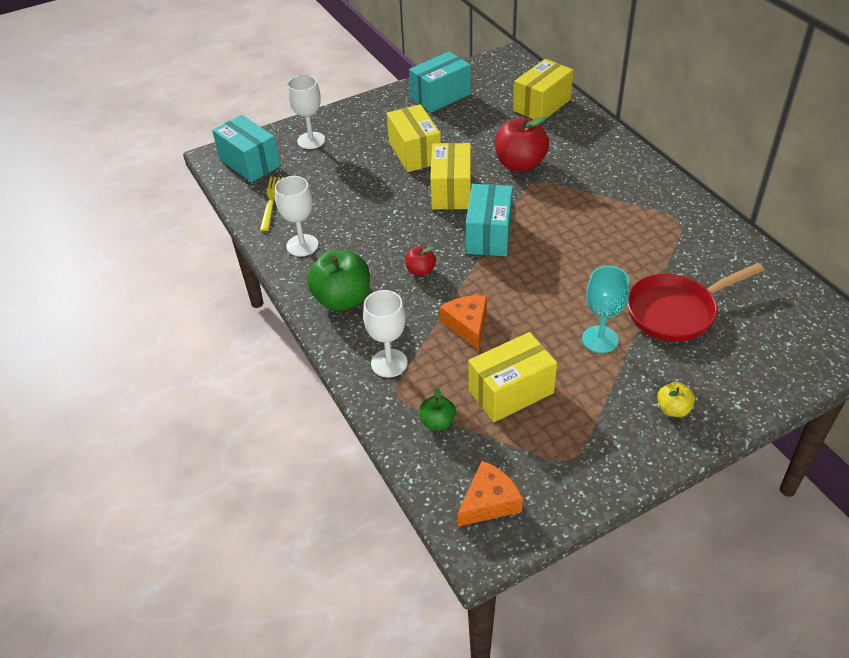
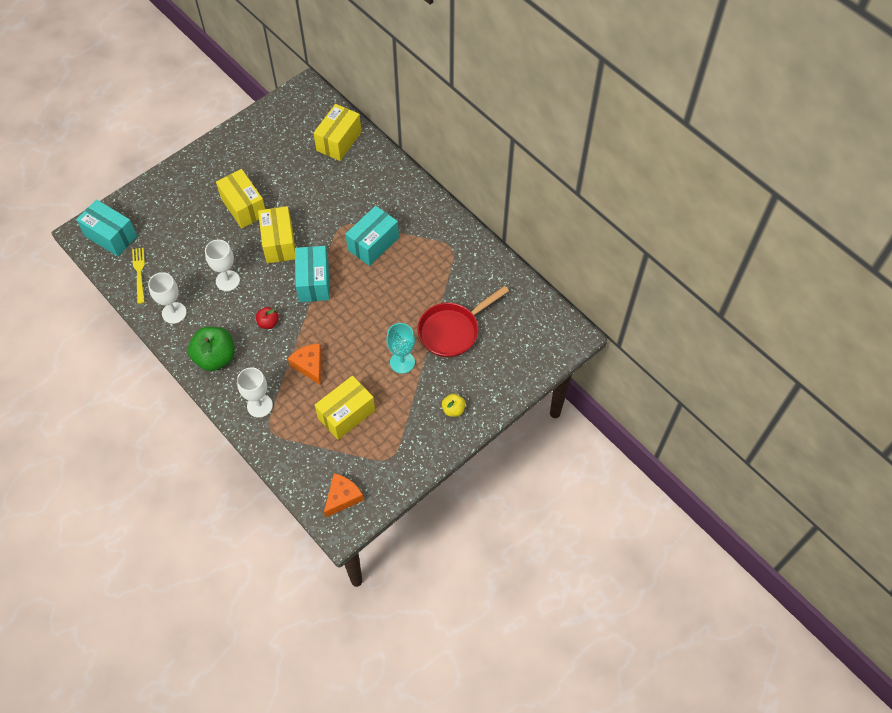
camera: 15 degrees left, 15 degrees up
(311, 140) = (156, 205): white goblet -> white goblet (227, 280)
(437, 422) = (301, 446): green apple -> none
(440, 96) = (254, 141): turquoise box -> turquoise box (373, 244)
(520, 164) = (328, 208): red apple -> none

